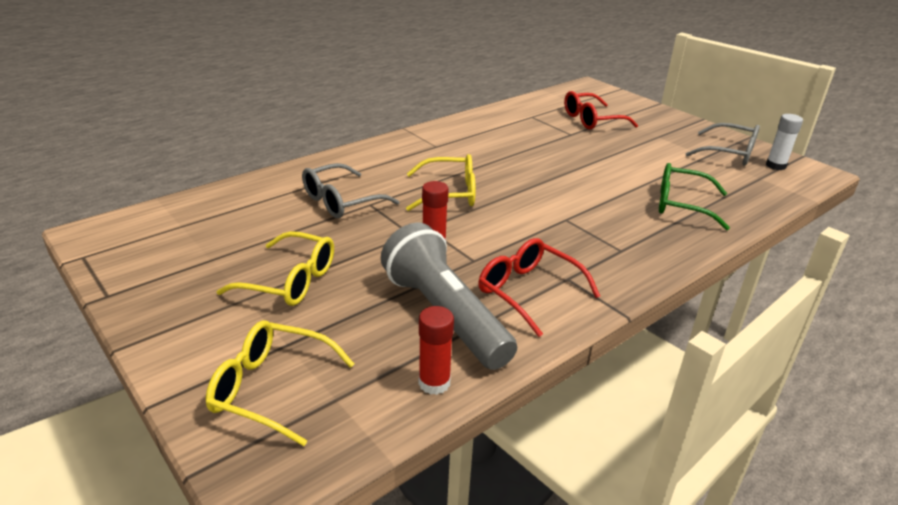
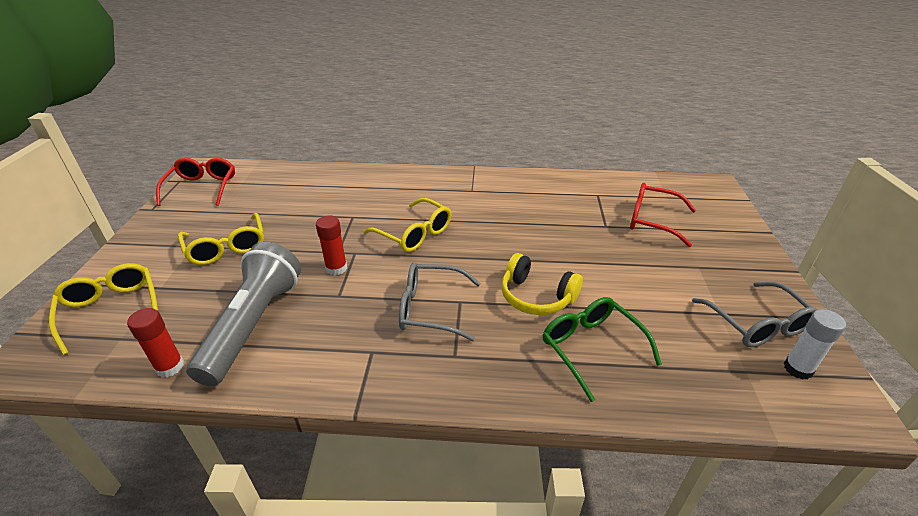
camera: 45 degrees right, 5 degrees up
(341, 201) = (340, 206): grey glasses -> grey glasses (430, 308)
(528, 291) = (328, 343): red glasses -> red glasses (202, 188)
(605, 193) = (536, 296): none -> yellow headphones

